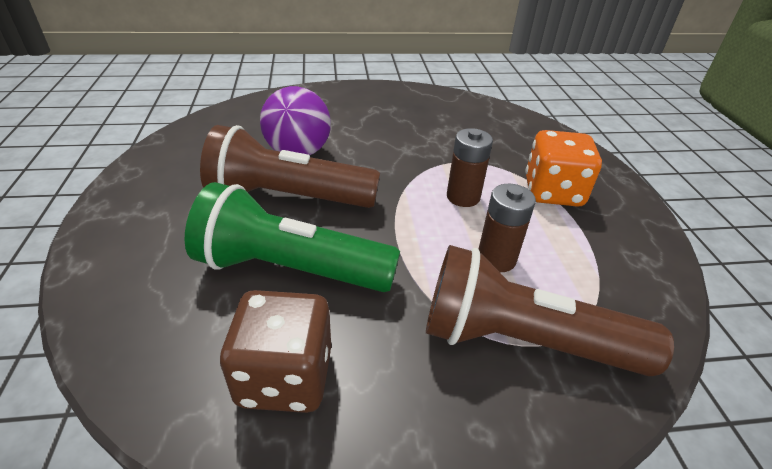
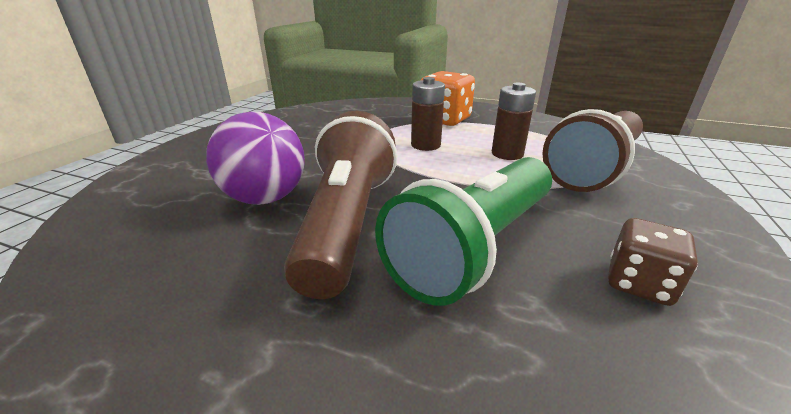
camera: 60 degrees left, 10 degrees down
(285, 376) = (639, 283): brown dice -> brown dice, size x0.63
(288, 197) = (347, 222): brown flashlight -> brown flashlight turned 150 degrees clockwise

